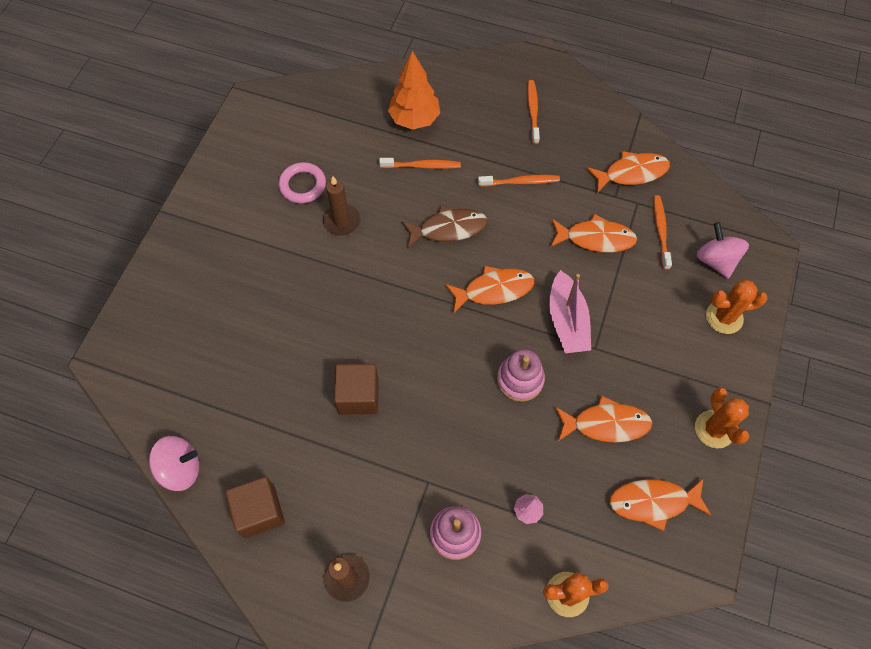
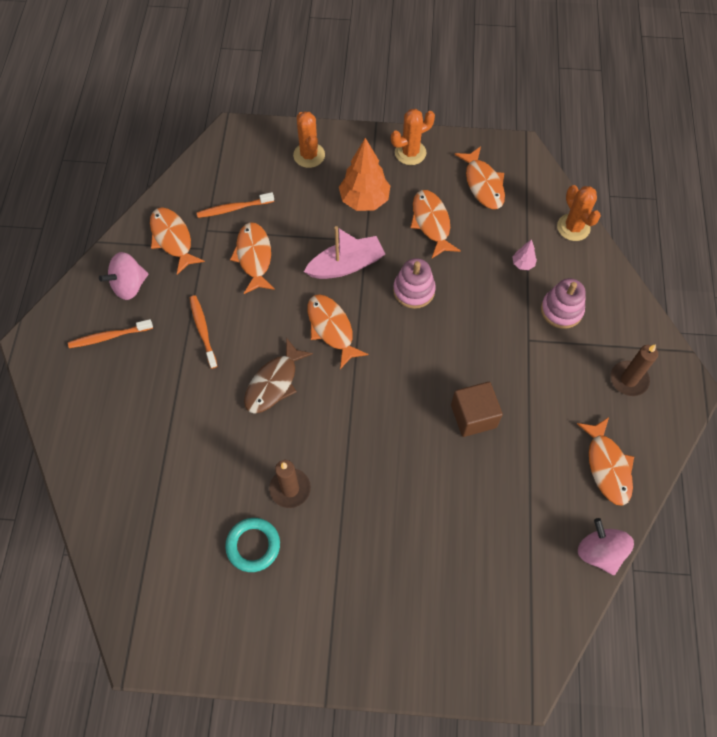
camera: 105 degrees left, 0 degrees up
(259, 512) = (607, 466): brown cube -> orange fish
(303, 185) = (253, 545): pink ring -> turquoise ring
(414, 119) = (139, 451): orange tree -> orange tree (364, 200)
(422, 166) = (201, 427): orange toothbrush -> none
(448, 229) = (274, 383): brown fish -> brown fish turned 120 degrees counterclockwise
(715, 260) = (255, 166): pink spinning top -> pink spinning top (129, 285)

